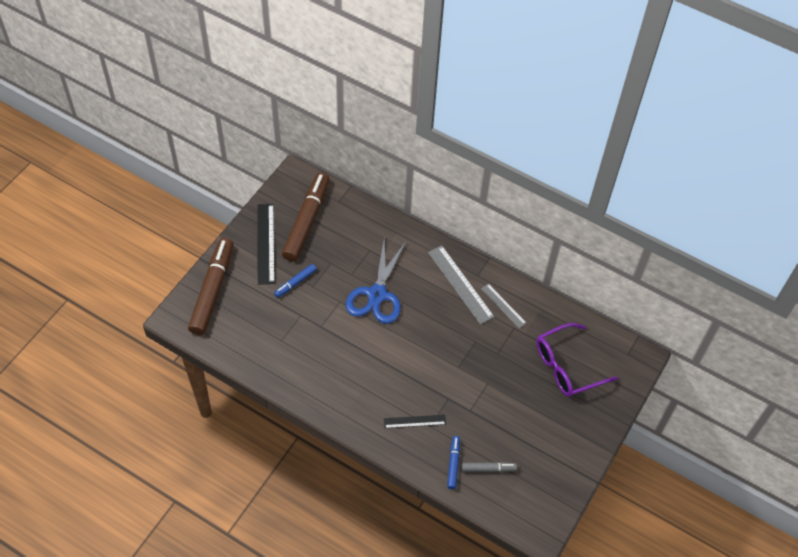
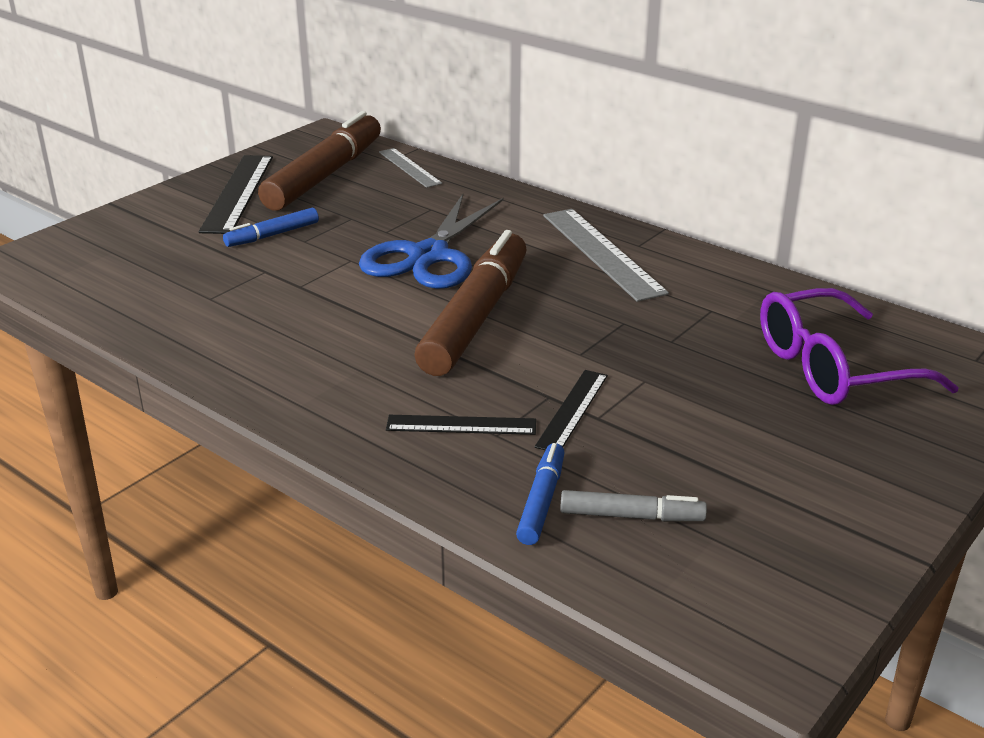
camera: 10 degrees right, 25 degrees down
(212, 290) = (109, 235): brown marker -> brown marker (476, 317)
(459, 407) = (572, 410): none -> black ruler
(503, 305) = (690, 282): grey ruler -> grey ruler (410, 167)

